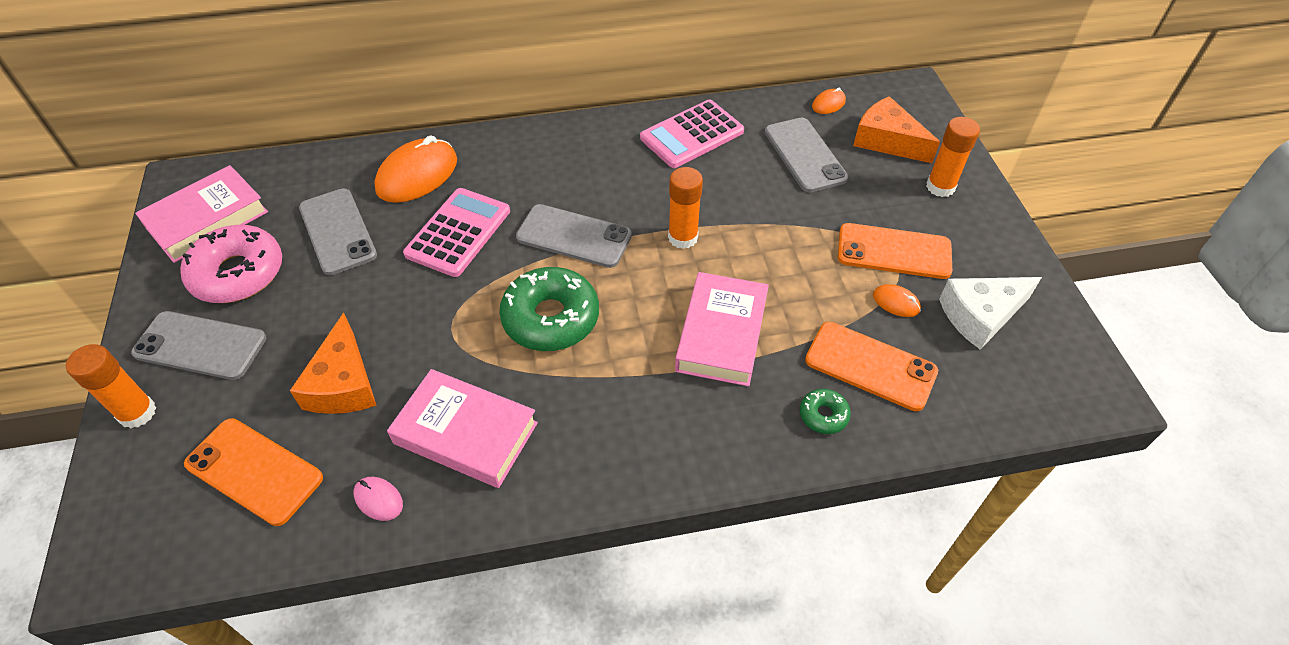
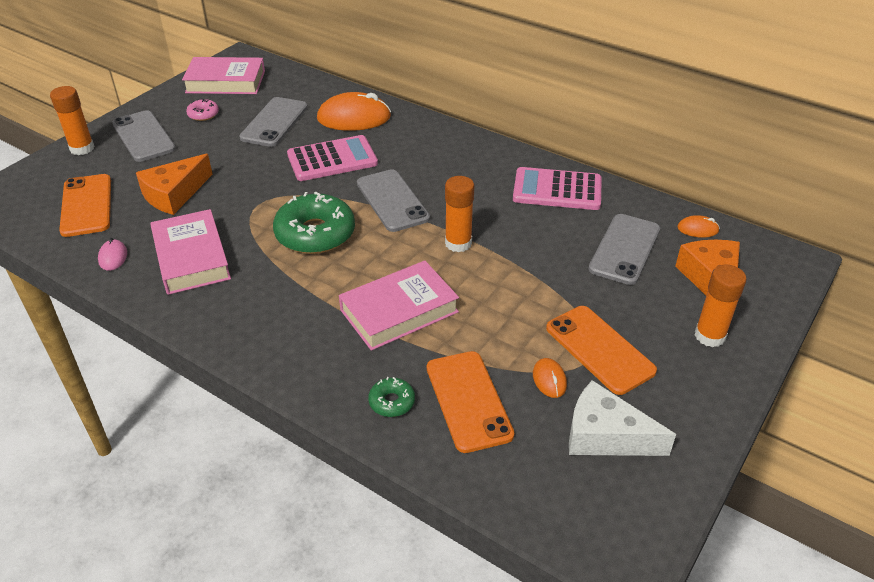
camera: 45 degrees right, 10 degrees down
(238, 273) = (203, 114): pink donut -> pink donut, size x0.47

